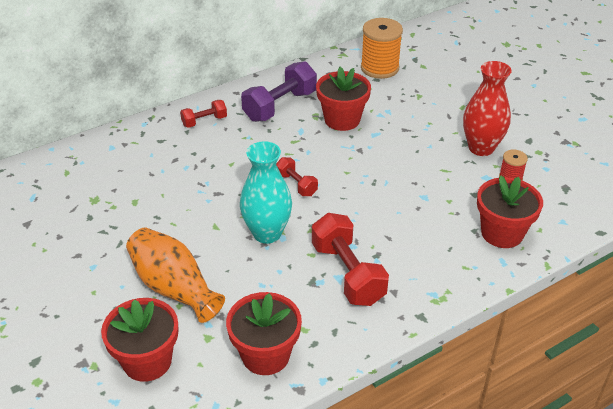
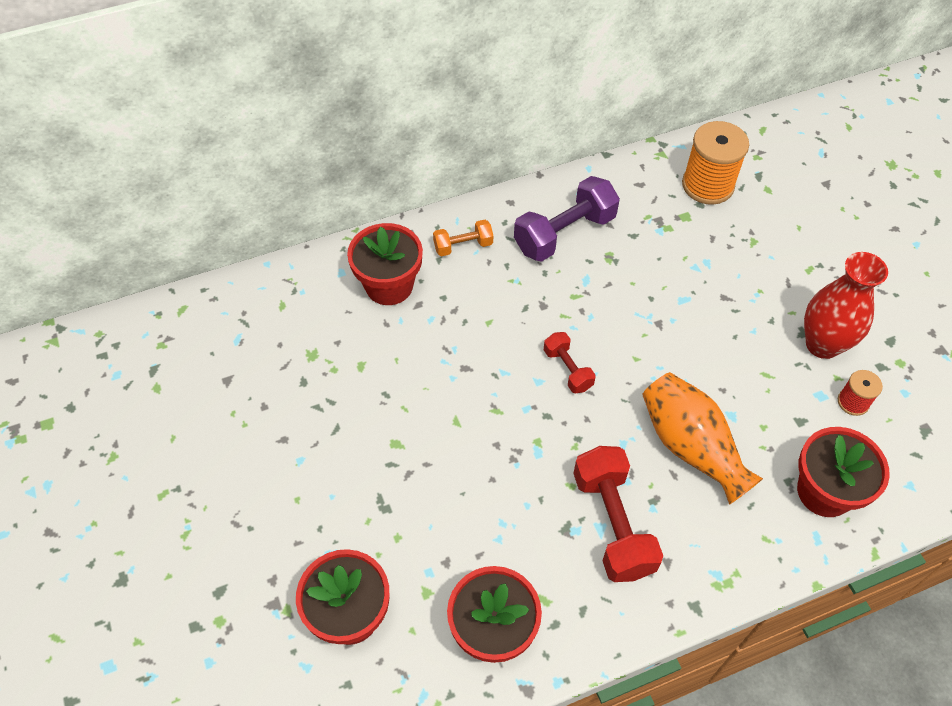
camera: 10 degrees right, 15 degrees up
(174, 288) = (394, 510): orange vase -> orange vase (691, 447)
(204, 121) = (463, 246): red dumbbell -> orange dumbbell
(267, 233) = (519, 443): turquoise vase -> none
(342, 120) = (643, 269): red flower pot -> red flower pot (389, 286)

